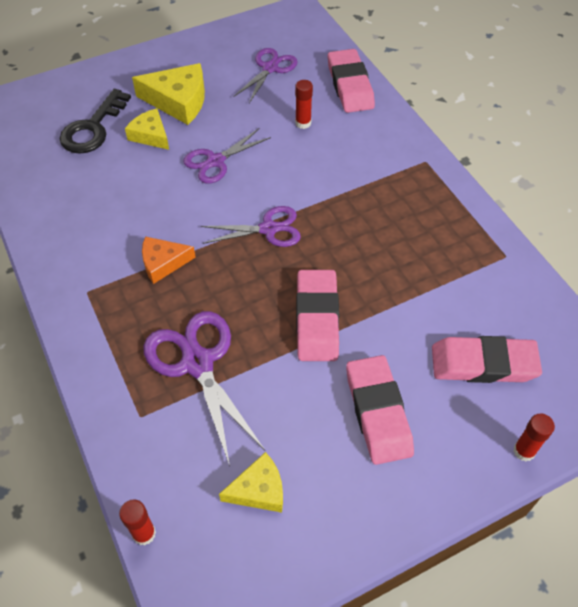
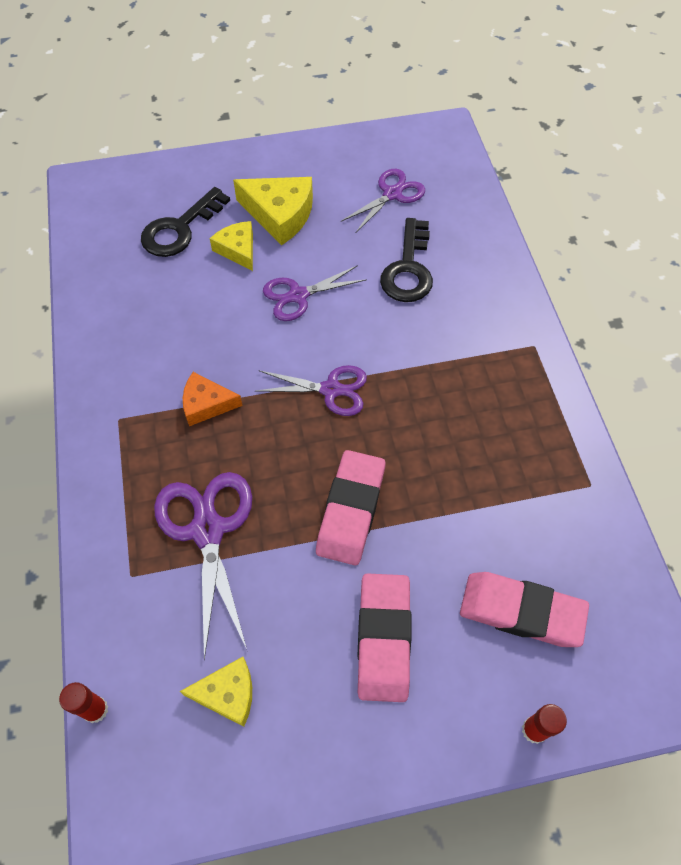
camera: 15 degrees right, 5 degrees up
(303, 123) = (408, 269): red glue stick -> black key
(350, 85) = (476, 233): pink eraser -> none

